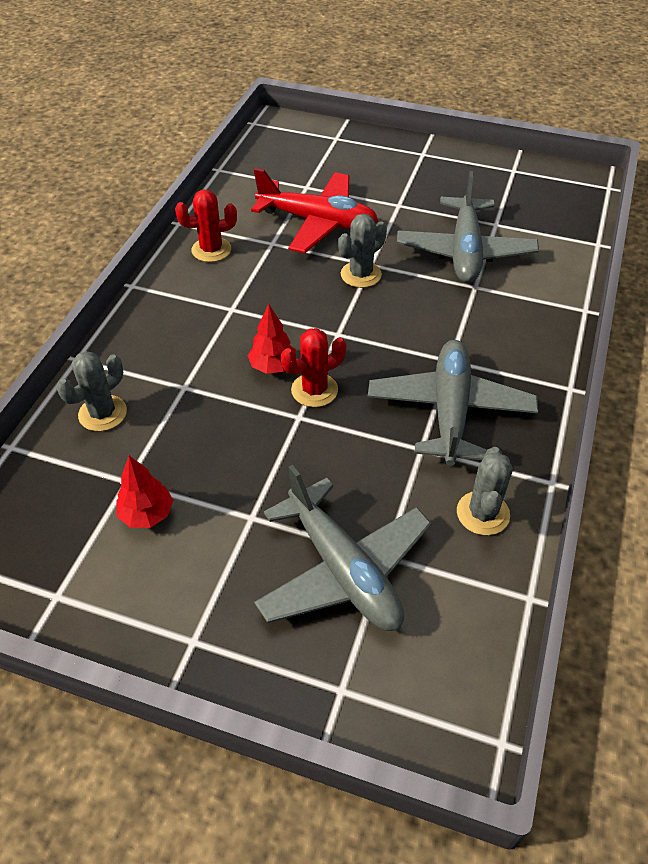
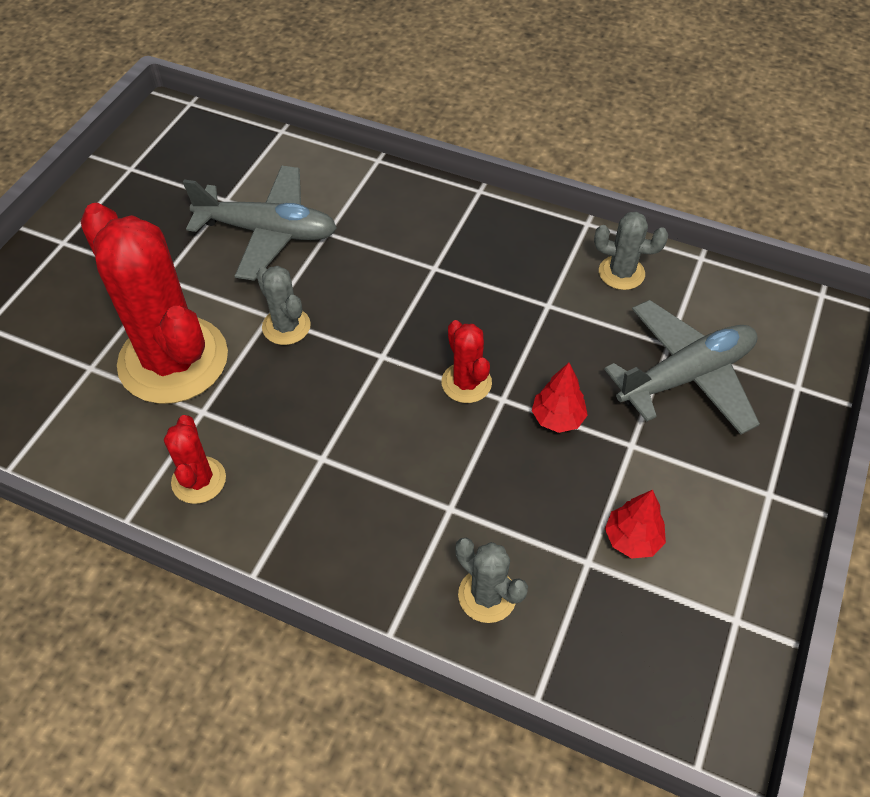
camera: 85 degrees left, 5 degrees up
(272, 366) = (427, 419): red tree -> red tree (557, 418)
(317, 222) = (173, 360): red plane -> red cactus
(450, 410) = (502, 277): grey plane -> none

